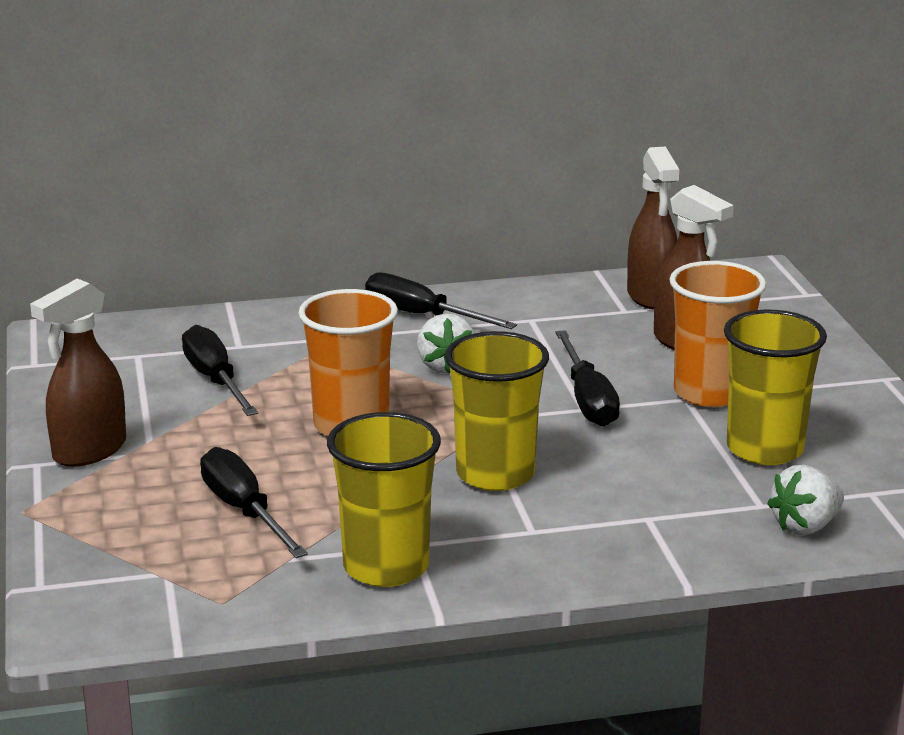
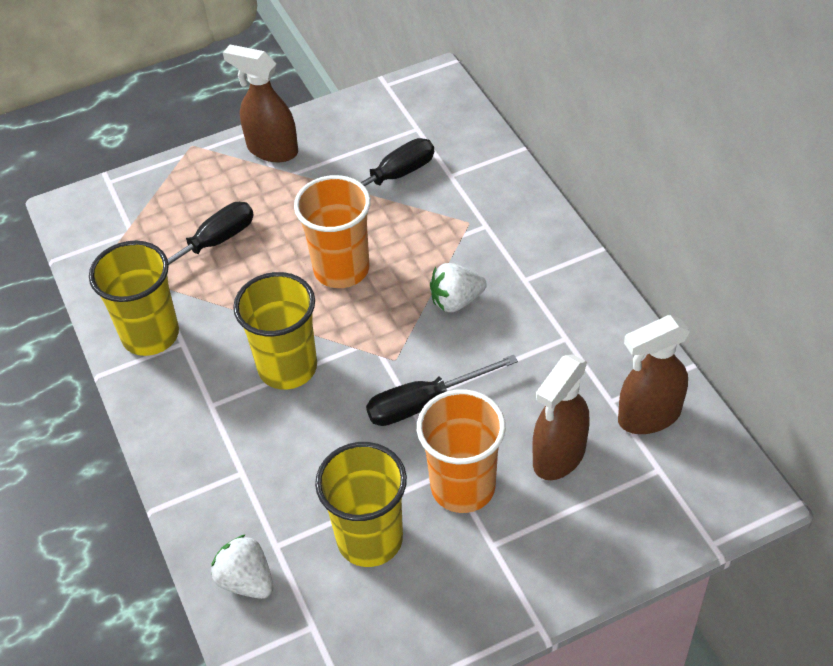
camera: 80 degrees right, 25 degrees up
(422, 316) = (543, 266): black screwdriver -> none

